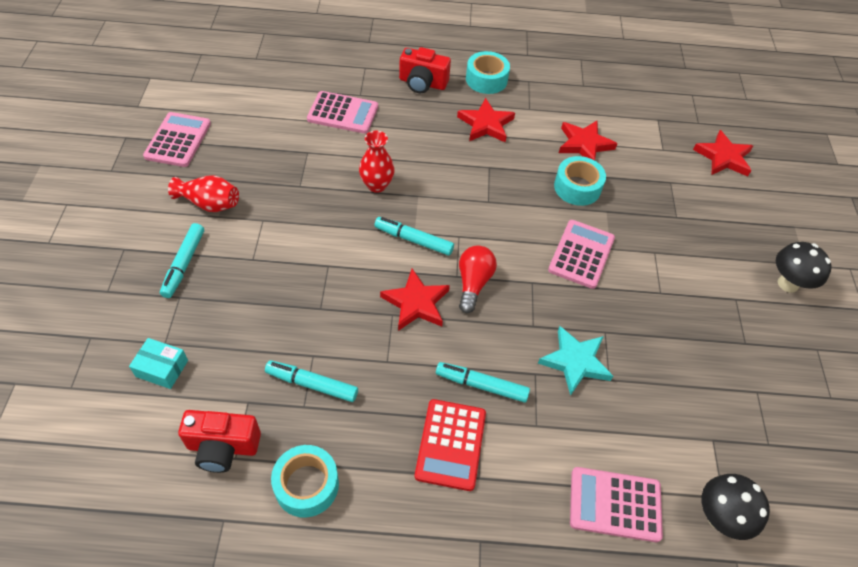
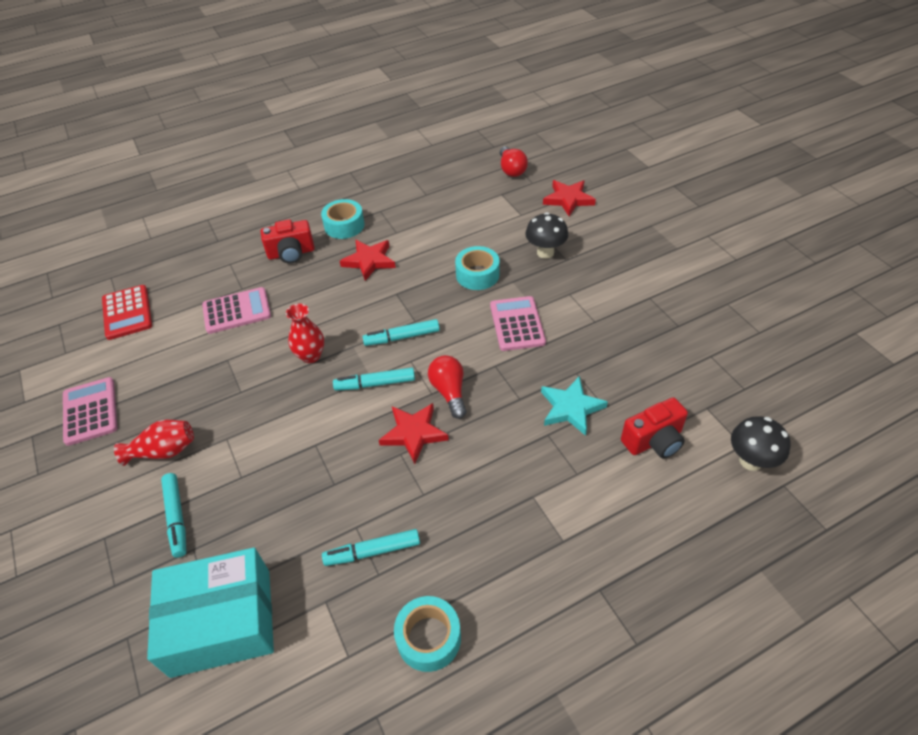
camera: 25 degrees left, 5 degrees down
(162, 368) = (221, 622): turquoise box -> turquoise box, size x2.34
(223, 447) = (330, 654): red camera -> red camera (654, 440)
(450, 444) = (522, 529): red calculator -> red calculator (127, 313)
(482, 385) = (513, 468): turquoise marker -> turquoise marker (402, 337)
(584, 144) = (459, 239): red star -> none
(615, 504) = (675, 497): pink calculator -> none
(686, 99) = (511, 169): none -> red light bulb
(788, 284) = (676, 268): black mushroom -> black mushroom (545, 252)

